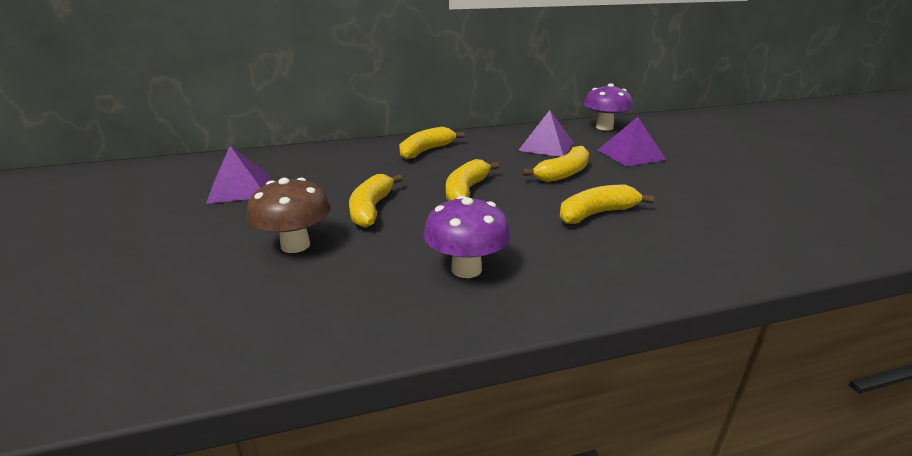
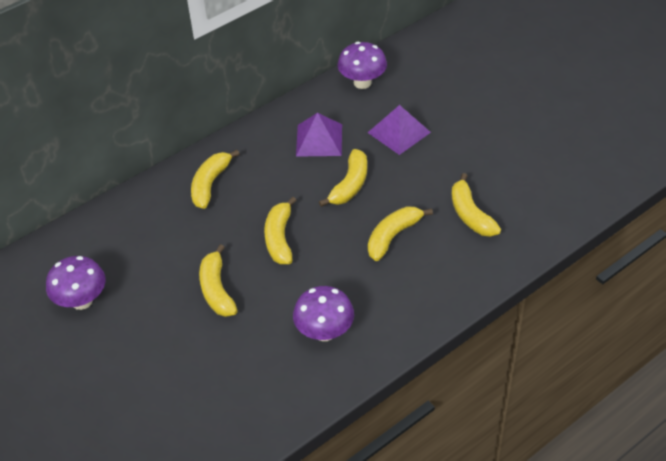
camera: 20 degrees left, 20 degrees up
(239, 188) = (82, 301): purple pyramid -> purple mushroom
(295, 245) = (189, 351): brown mushroom -> none
(703, 217) = (470, 214): none -> yellow banana

